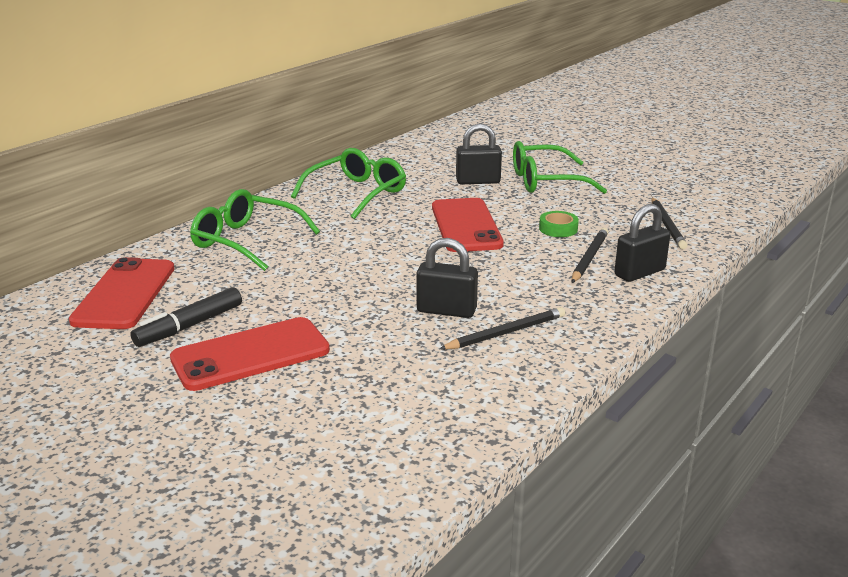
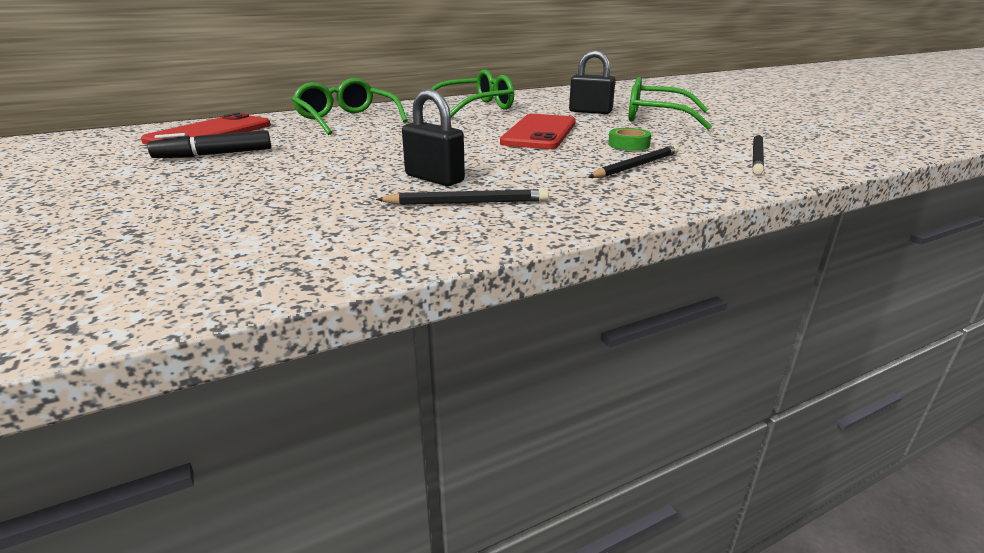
camera: 25 degrees right, 0 degrees up
(250, 355) = (221, 177): red phone -> none
(639, 273) = (681, 184): black padlock -> none

